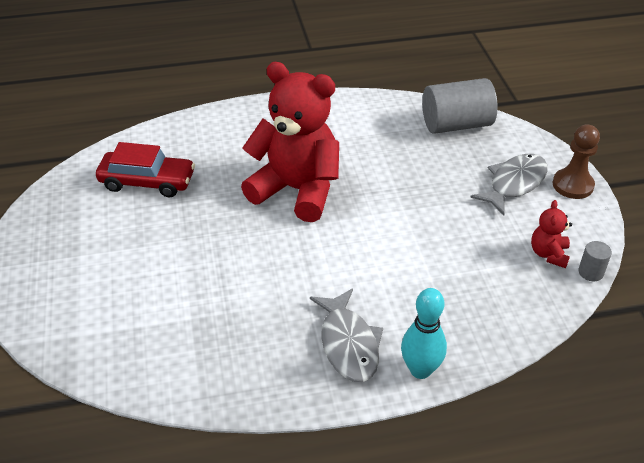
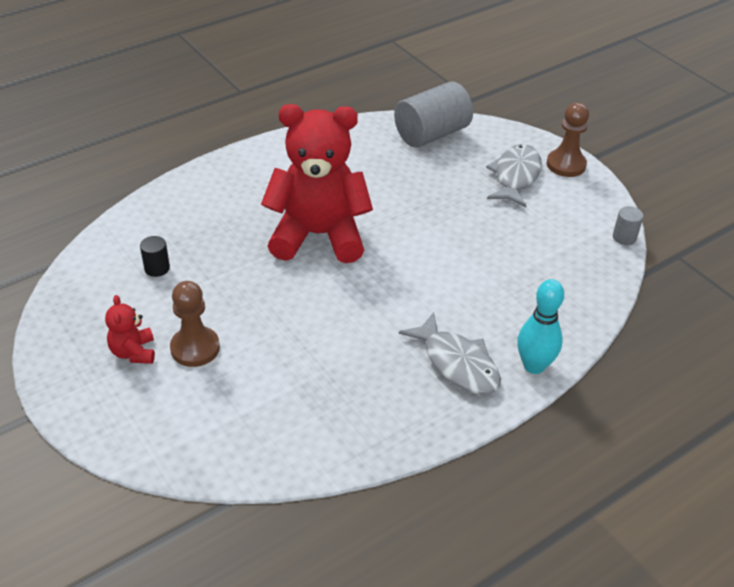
camera: 25 degrees left, 0 degrees up
(134, 258) = (195, 348): none -> brown pawn
(147, 182) = (157, 268): red car -> black cylinder
(548, 254) = (581, 231): red teddy bear -> red teddy bear (133, 352)

